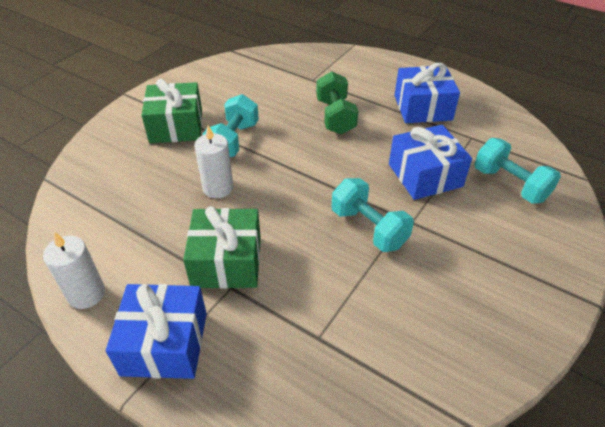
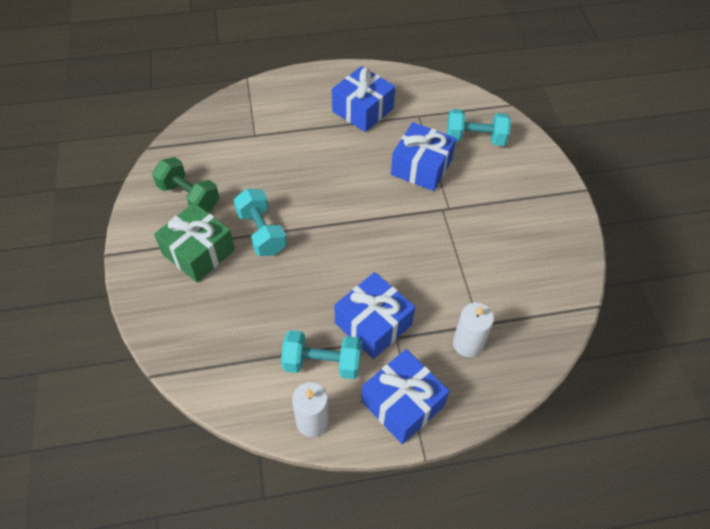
camera: 45 degrees left, 10 degrees up
(218, 188) = (299, 278): white candle -> white candle (467, 343)
(226, 261) = (373, 324): green gift -> blue gift
(335, 117) = (311, 159): green dumbbell -> green dumbbell (189, 196)
(368, 228) = (429, 232): turquoise dumbbell -> turquoise dumbbell (322, 363)

